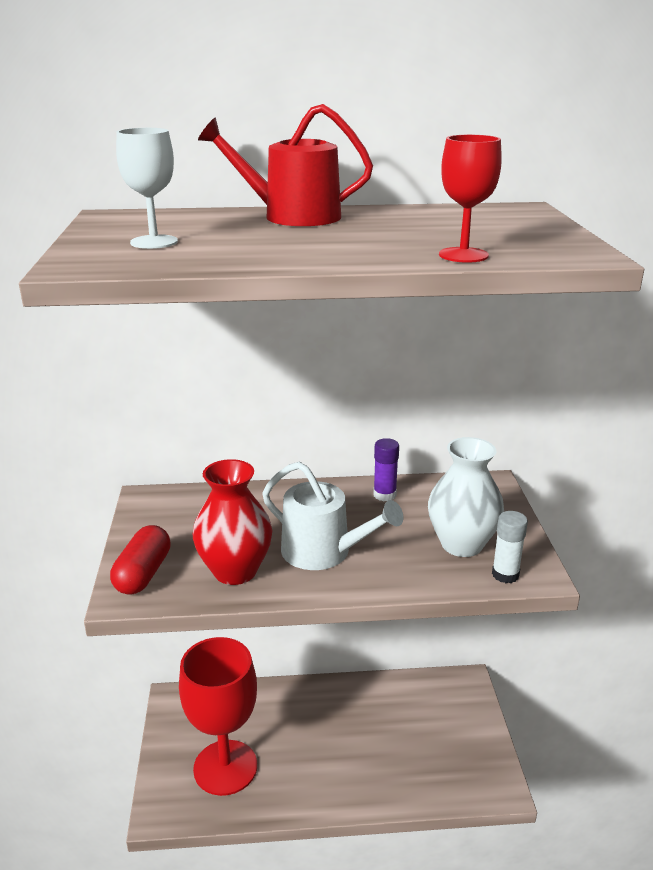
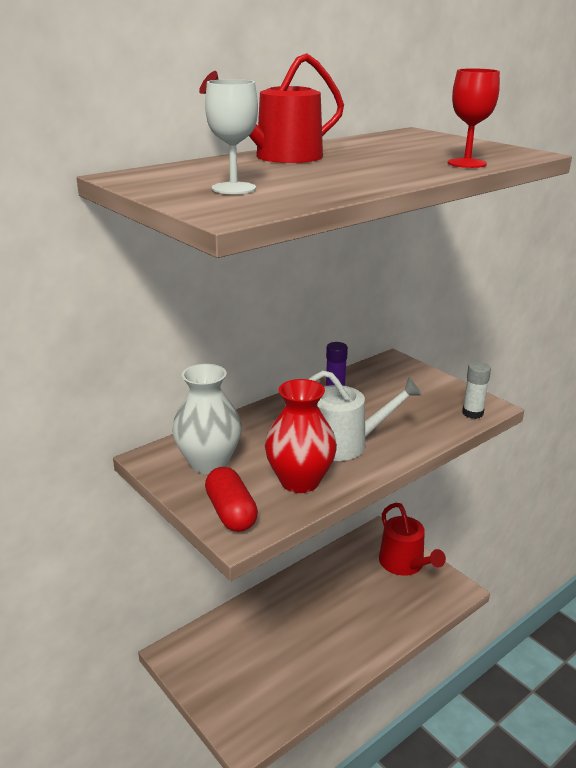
camera: 35 degrees left, 0 degrees up
(225, 767) = (265, 679): red goblet -> none
(461, 544) = (425, 405): white vase -> white vase (209, 463)
(464, 729) = (404, 564): none -> red watering can

